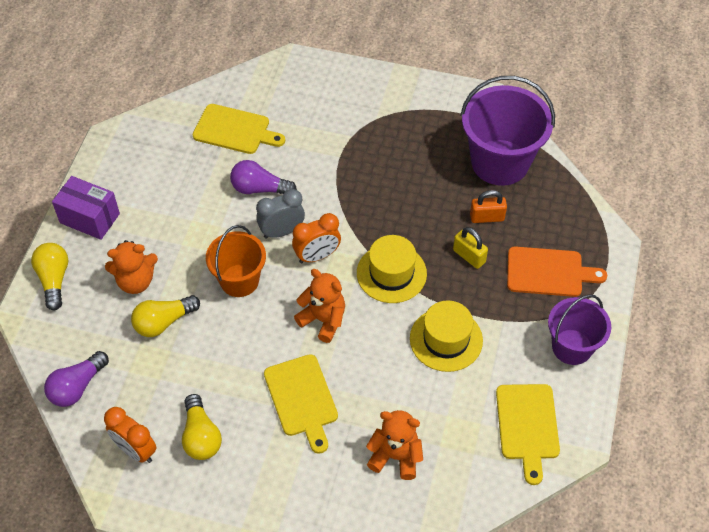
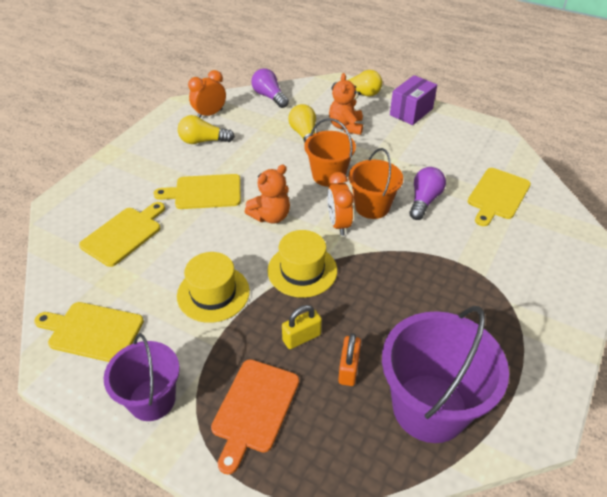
camera: 105 degrees right, 10 degrees down
(282, 231) = (372, 207): grey clock -> orange bucket
(395, 456) = (124, 234): orange teddy bear -> yellow cutting board

